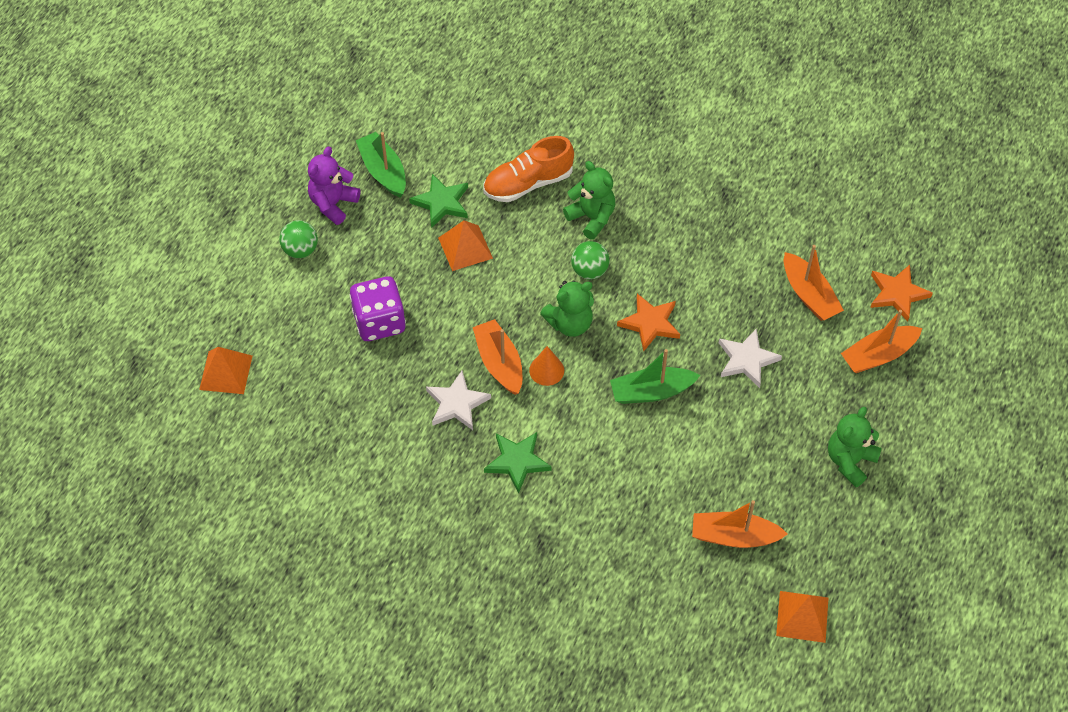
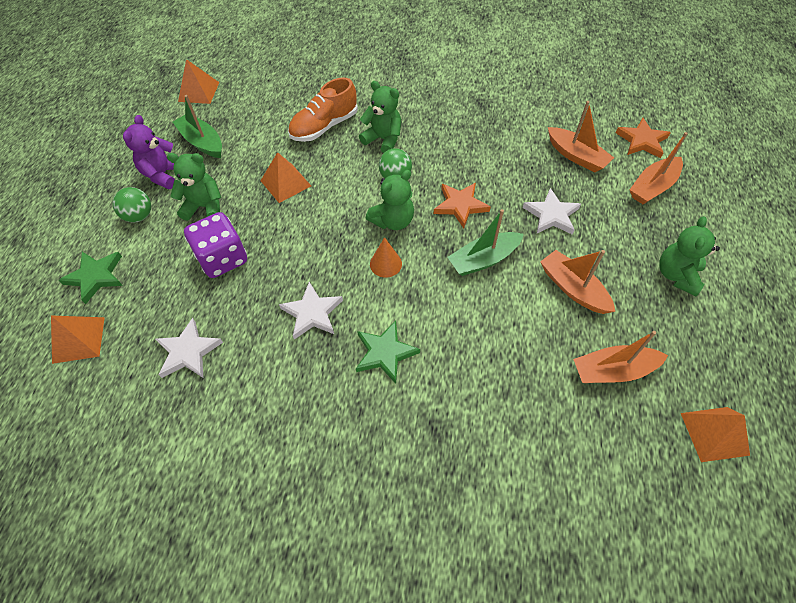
camera: 15 degrees left, 0 degrees up
(328, 411) = (188, 352): none -> white star
(371, 256) = (204, 207): none -> green teddy bear
(391, 97) = (199, 92): none -> orange pyramid
(441, 202) = (257, 154): green star -> green star (96, 277)
(499, 363) = (341, 268): orange boat -> orange boat (573, 288)

